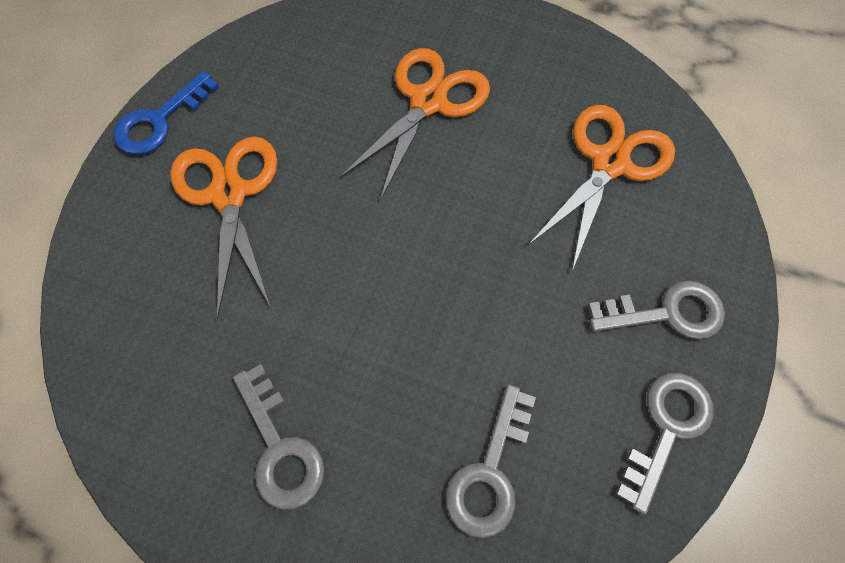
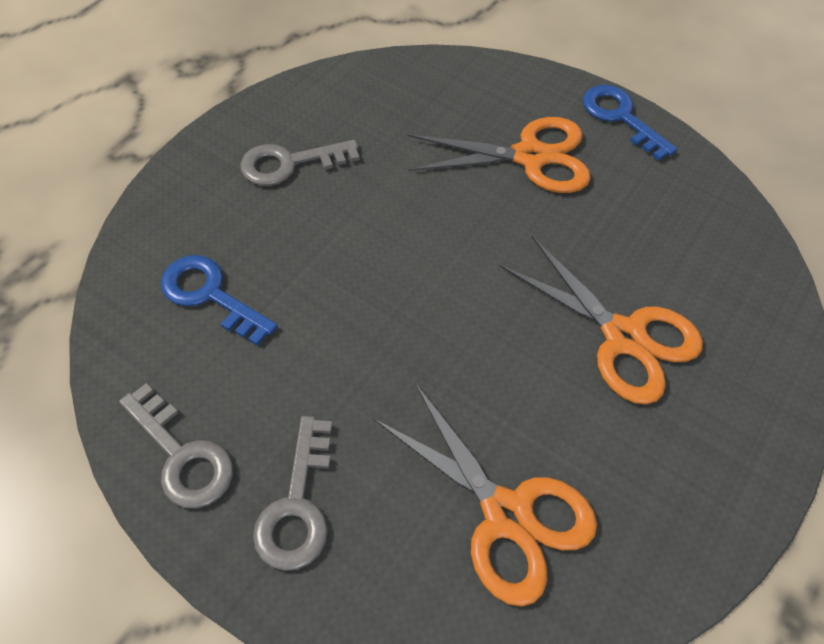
camera: 100 degrees right, 10 degrees down
(489, 471) = (210, 295): grey key -> blue key

